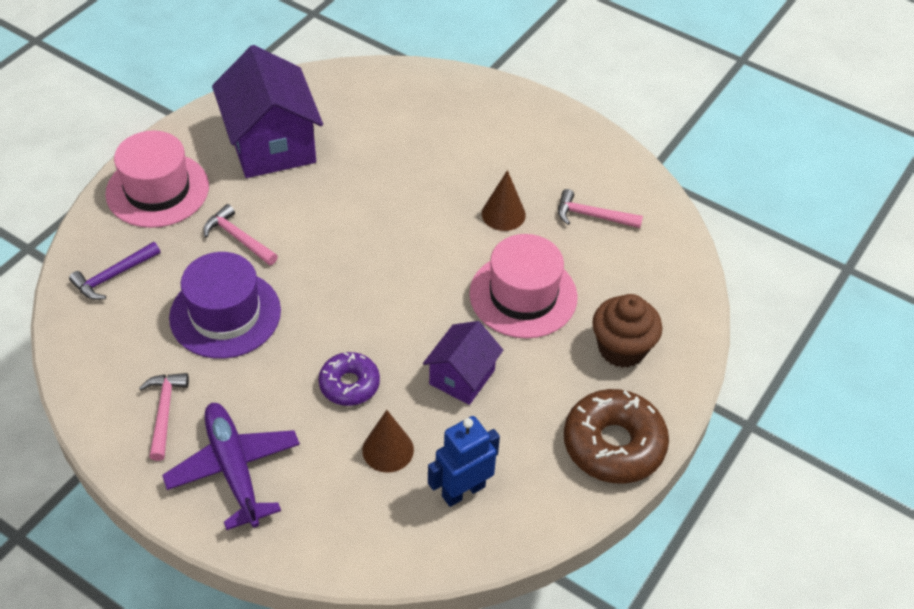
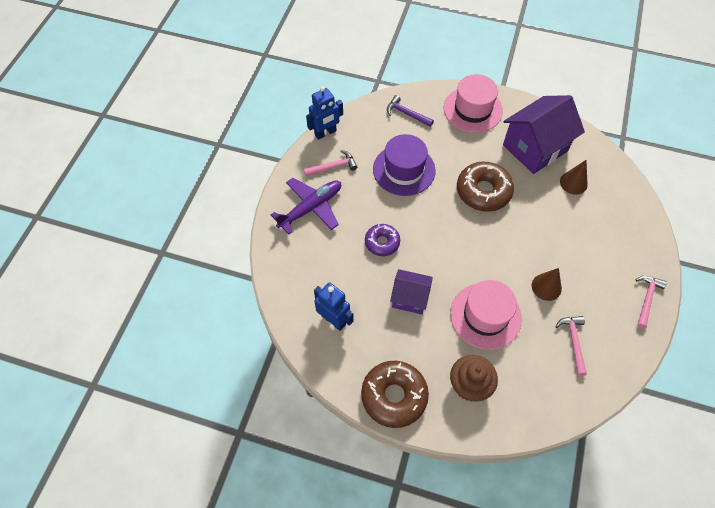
camera: 75 degrees right, 10 degrees up
(83, 404) = (325, 133): none -> blue robot
(238, 238) = (457, 157): pink hammer -> pink hammer (646, 299)
(317, 228) = (483, 191): none -> brown donut
(388, 450) = (347, 274): brown cone -> brown cone (573, 183)

